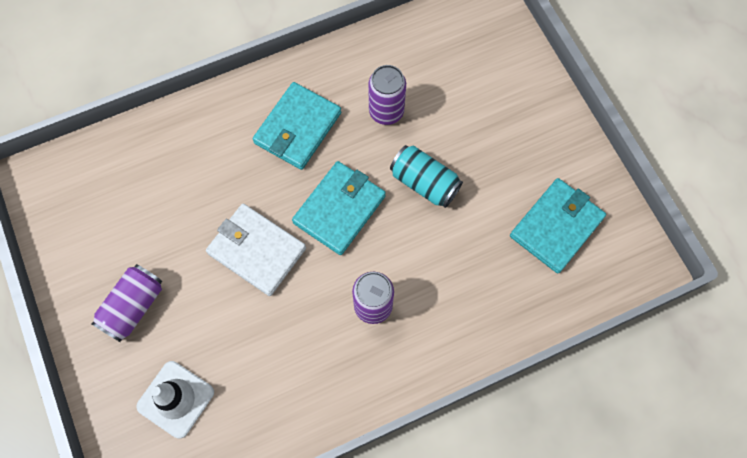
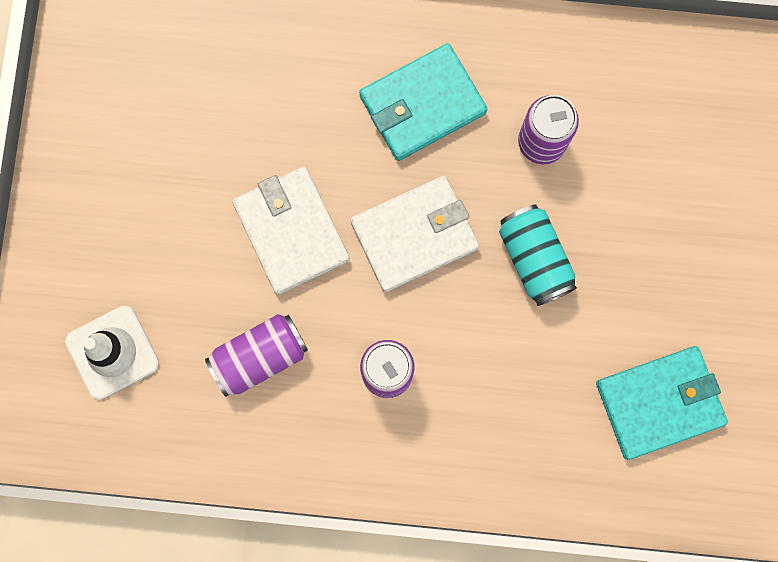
camera: 30 degrees right, 10 degrees up
(133, 306) = (120, 219): purple can -> purple can (259, 357)
(339, 209) = (414, 235): turquoise wallet -> white wallet

